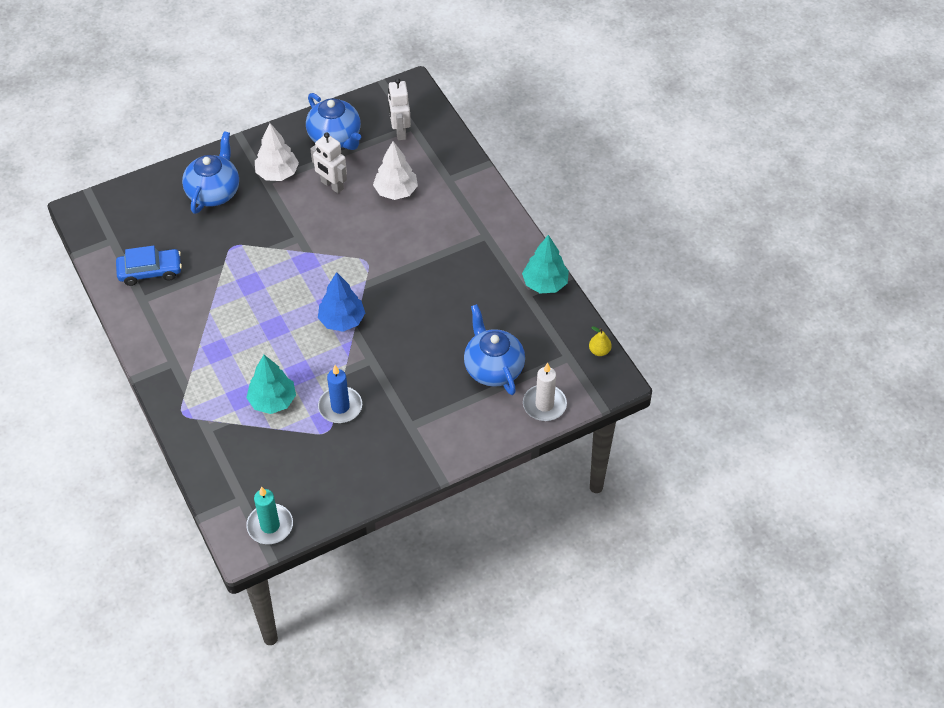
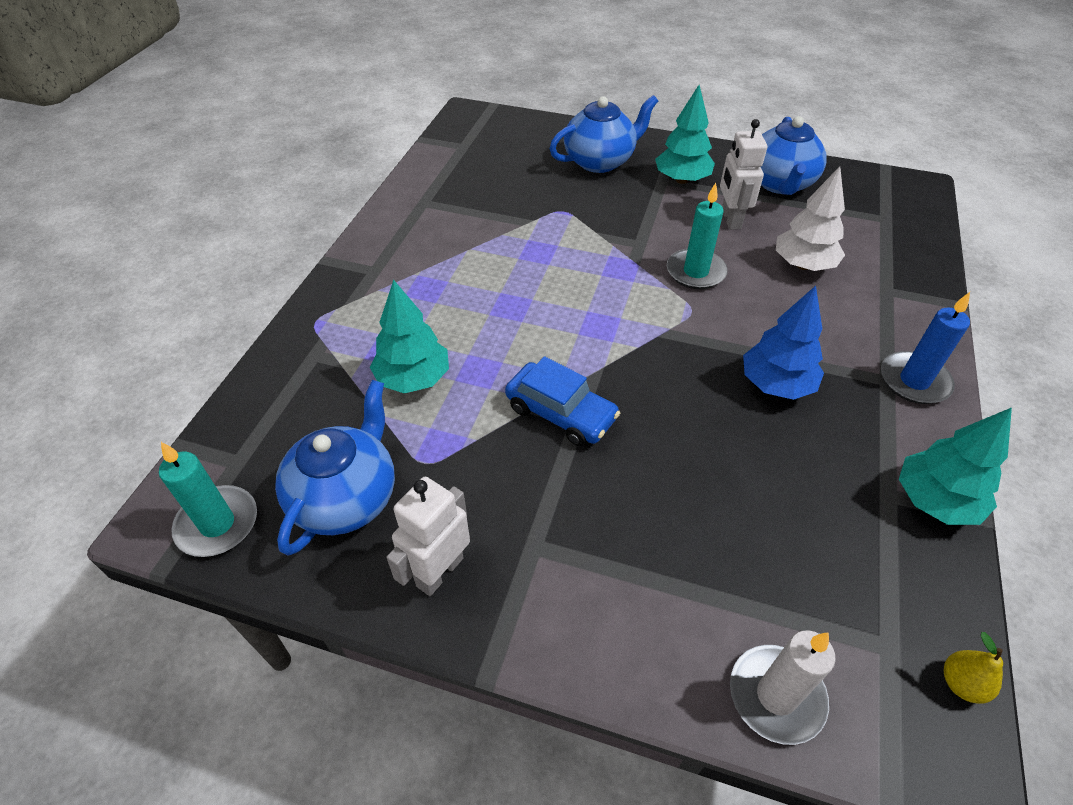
camera: 45 degrees right, 5 degrees down
(150, 271) = (461, 186): blue car -> blue car (561, 413)
(277, 173) = (682, 180): white tree -> turquoise tree
(340, 407) = (476, 446): blue candle -> blue candle (914, 381)
(342, 320) = (593, 351): blue tree -> blue tree (776, 384)
(346, 235) = (695, 272): none -> turquoise candle
(400, 131) = (865, 215): white robot -> white robot (439, 571)
(493, 368) = (739, 562): blue teapot -> blue teapot (346, 497)

